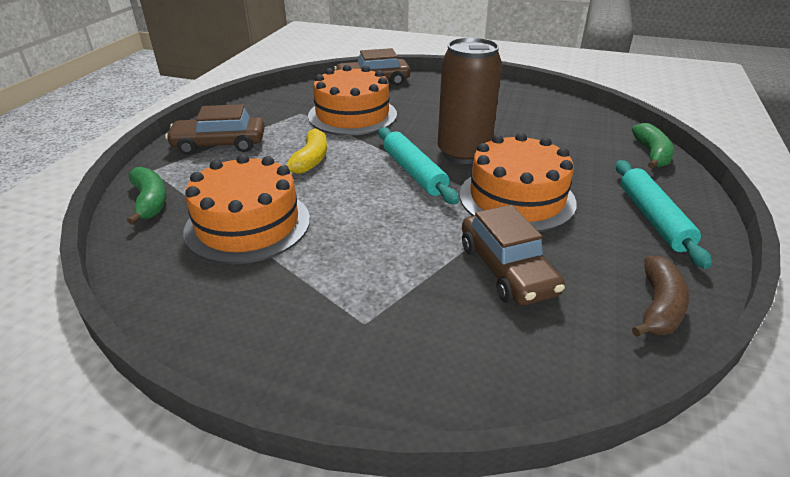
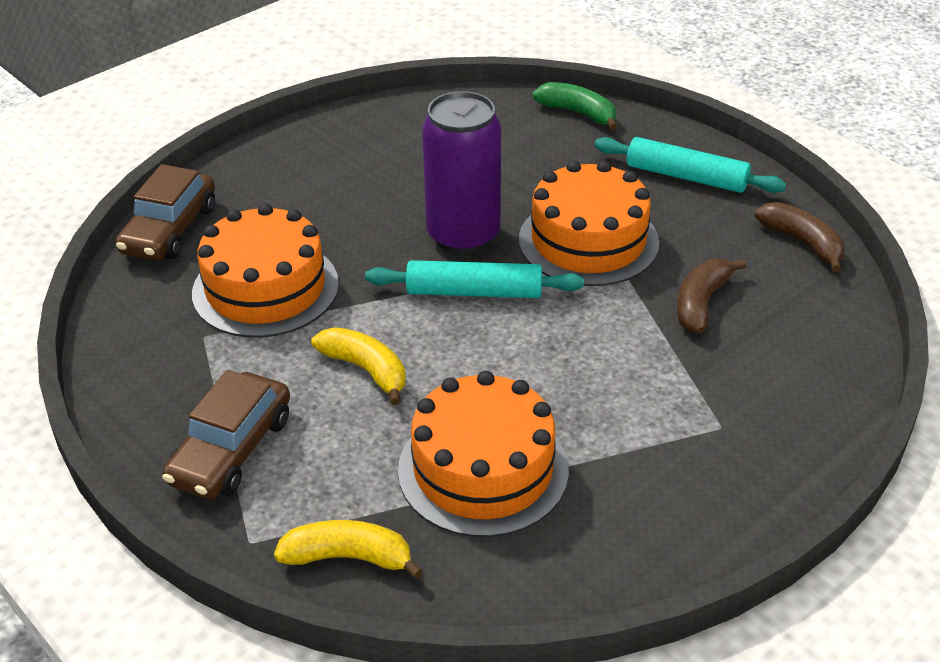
camera: 60 degrees left, 5 degrees up
(150, 201) = (348, 557): green banana -> yellow banana
(463, 153) = (463, 236): brown can -> purple can
(506, 269) = (701, 303): brown car -> brown banana

